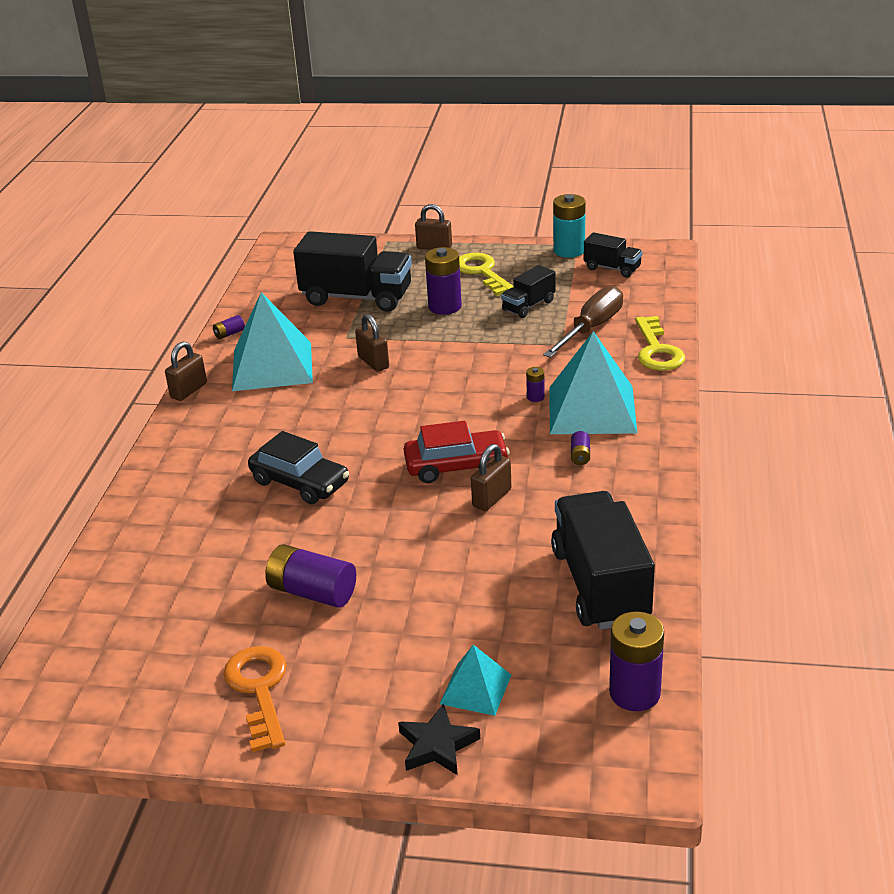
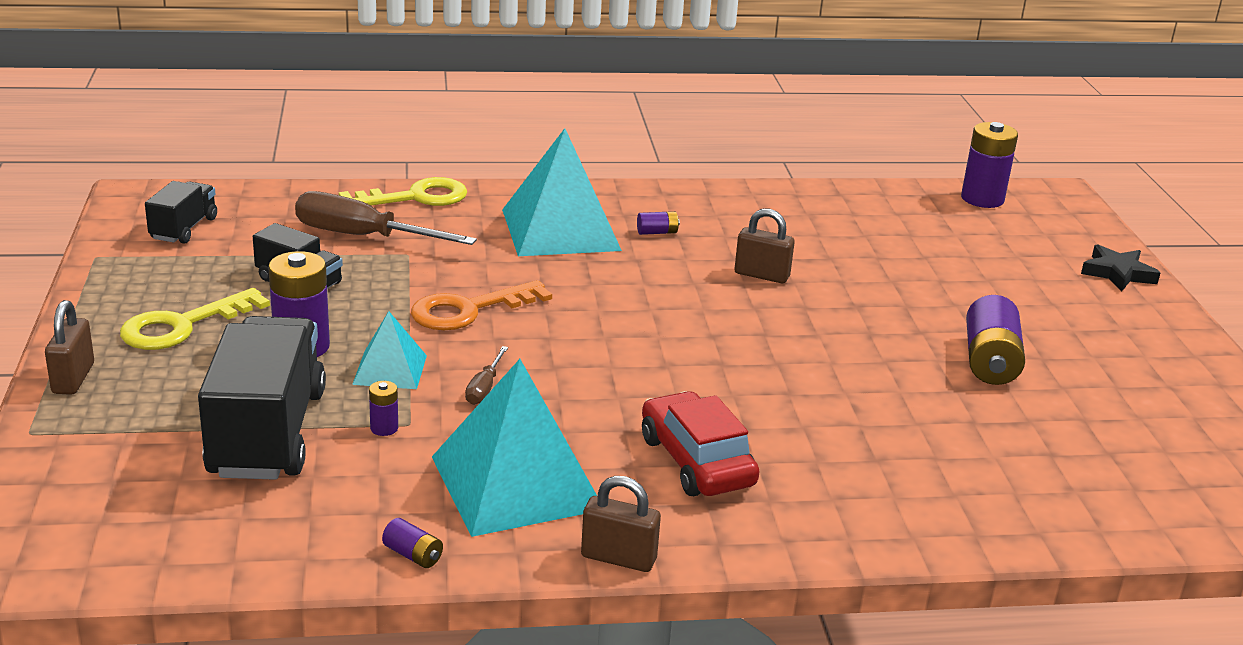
camera: 110 degrees left, 5 degrees down
(259, 690) = (1147, 369): orange key -> orange key (468, 310)
(300, 482) = (804, 403): black car -> none
(373, 362) = (484, 388): brown padlock -> brown screwdriver
(456, 466) = (712, 300): red car -> red car (696, 461)
(475, 689) = (1040, 262): turquoise pyramid -> turquoise pyramid (390, 369)
(535, 397) = (544, 263): purple battery -> purple battery (384, 428)
(569, 250) = (115, 261): turquoise battery -> none
(600, 585) = (861, 215): black truck -> none

